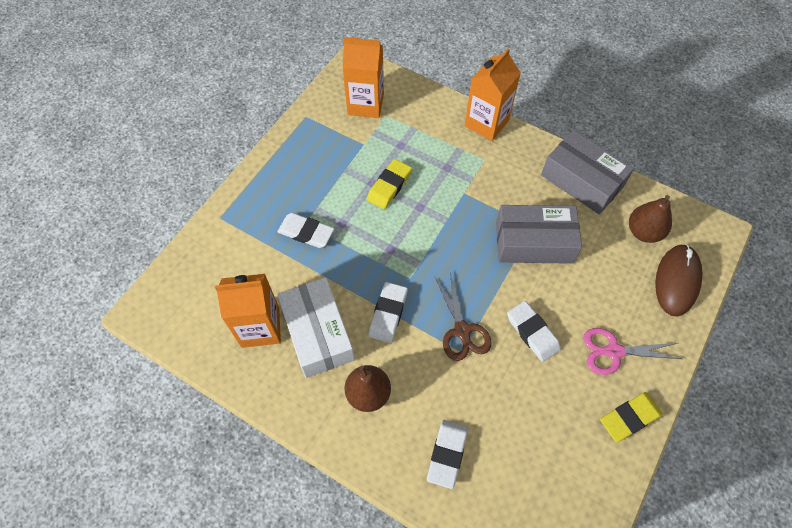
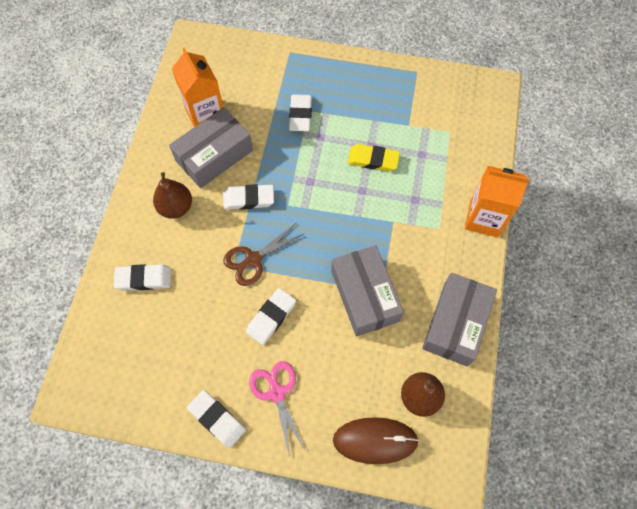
camera: 70 degrees right, 5 degrees up
(318, 333) = (214, 155): white box -> grey box
(365, 104) = (454, 112): orange carton -> none
(629, 418) = (217, 419): yellow eraser -> white eraser

